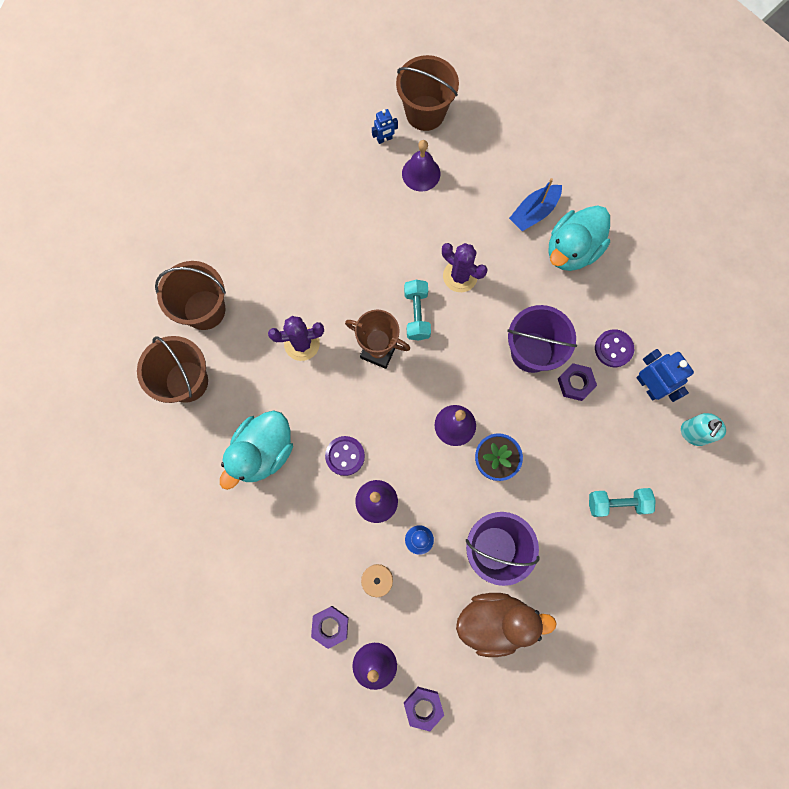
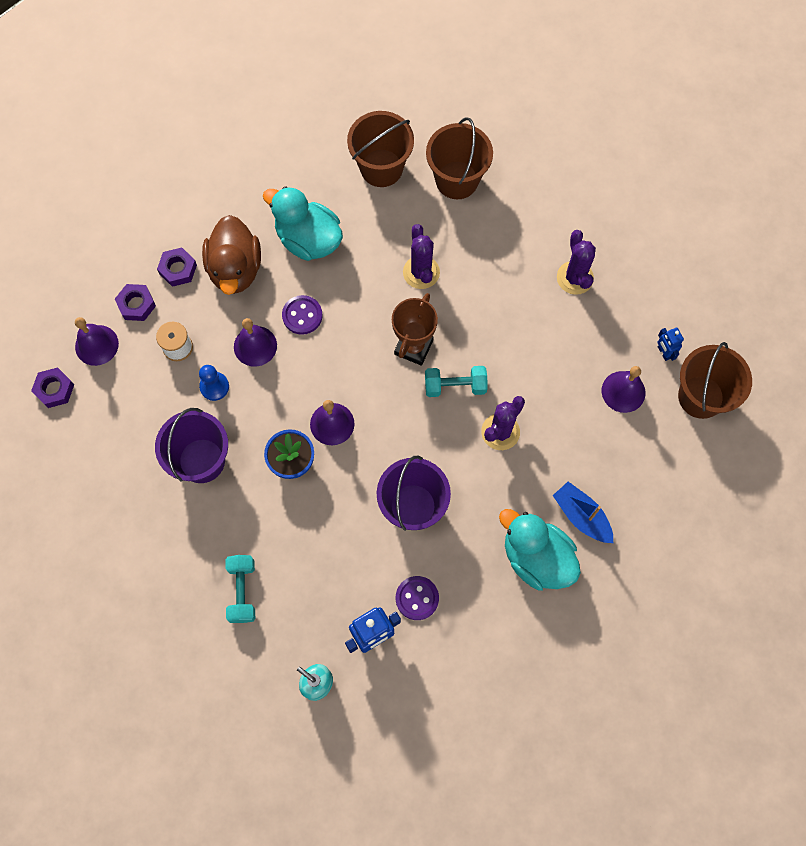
camera: 90 degrees right, 5 degrees down
(311, 208) = (575, 278): none -> purple cactus
(495, 621) = (129, 459): brown duck -> brown duck (235, 269)
(575, 383) = (377, 553): purple nut -> purple nut (178, 269)

